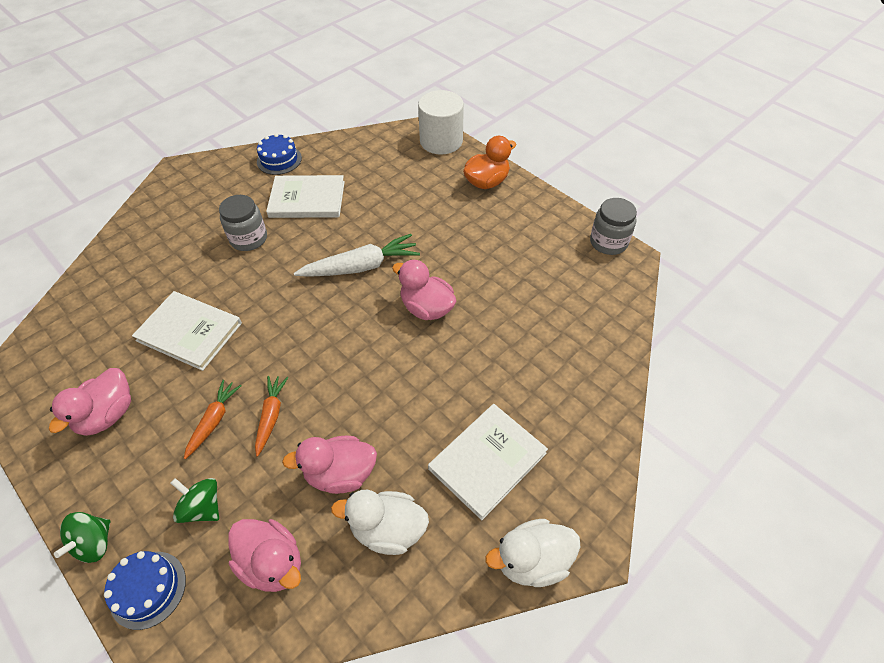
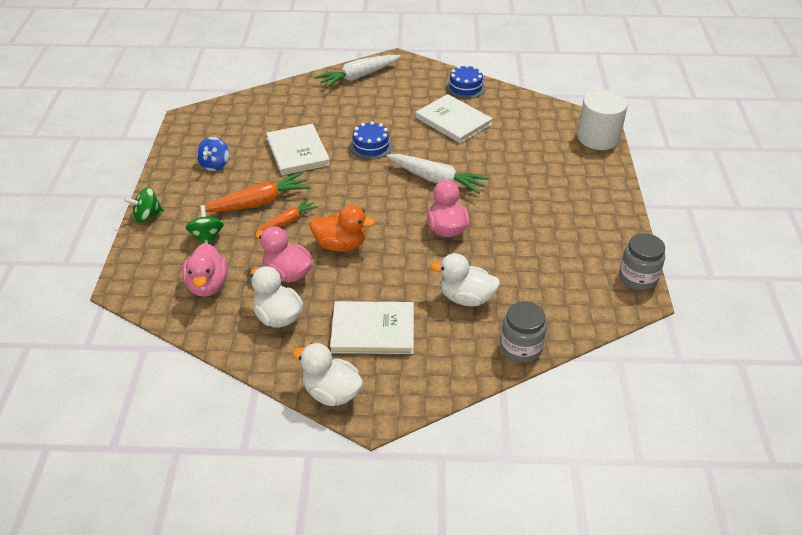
camera: 45 degrees right, 10 degrees down
(108, 415) = (215, 165): pink duck -> blue spinning top
(148, 589) = (146, 252): blue cake -> blue cake (371, 146)
(159, 210) = (358, 77): none -> white carrot
(214, 421) = (258, 203): orange carrot -> orange carrot, size x1.67
(249, 239) = (389, 123): grey jar -> grey jar (521, 348)
(487, 182) = (596, 183): orange duck -> orange duck (340, 245)
(520, 361) = (466, 298): none -> white duck

